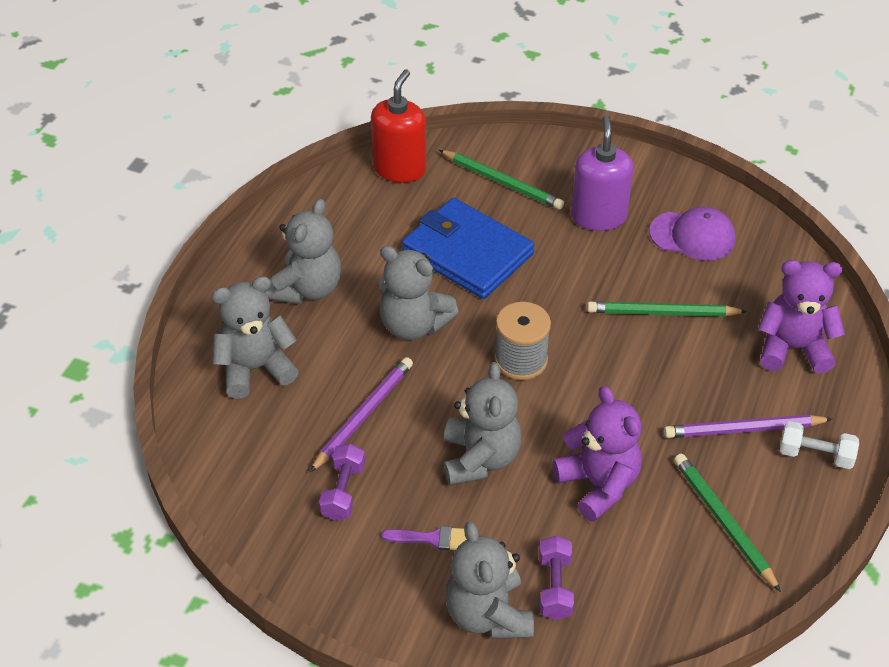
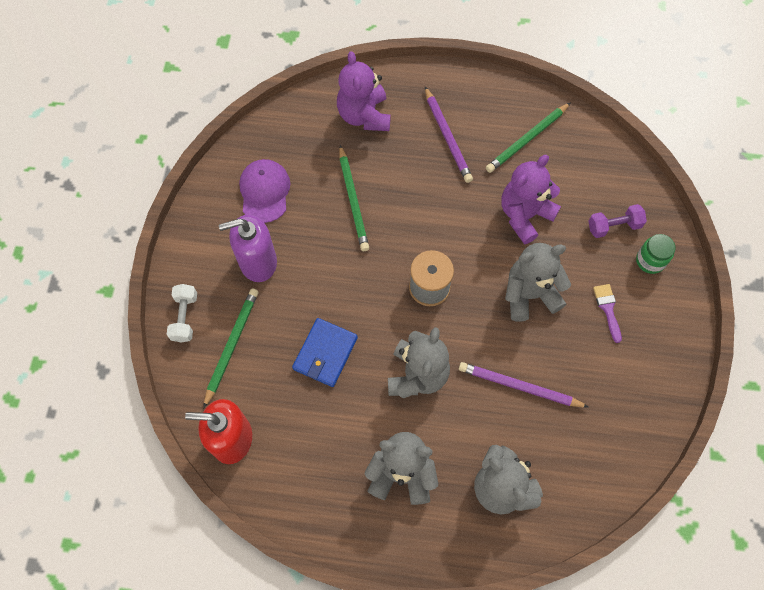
camera: 105 degrees left, 20 degrees up
(343, 491) = (592, 380): purple dumbbell -> none
(467, 253) = (325, 353): blue wallet -> blue wallet, size x0.64
(488, 614) = (650, 261): grey teddy bear -> green jar
(815, 455) = (454, 95): white dumbbell -> white dumbbell (185, 317)

